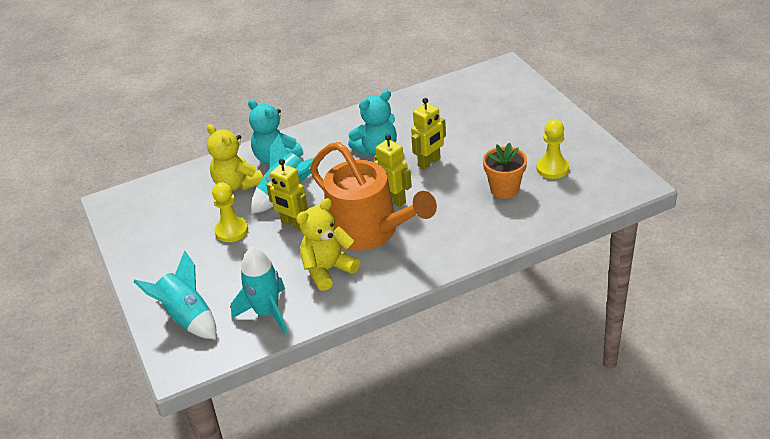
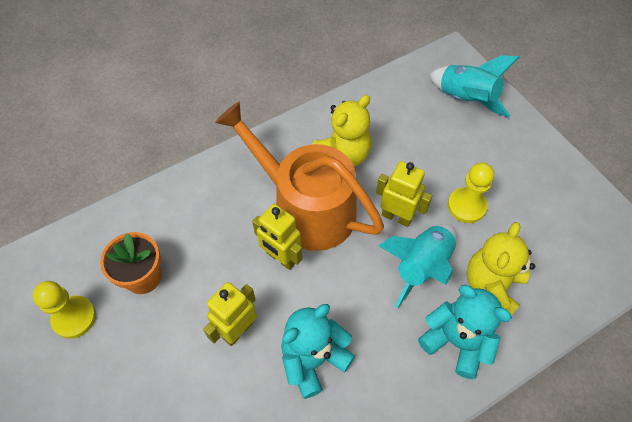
camera: 170 degrees right, 20 degrees up
(237, 184) = (492, 285): yellow teddy bear -> yellow teddy bear turned 105 degrees counterclockwise
(267, 312) = (391, 106): turquoise rocket -> none

